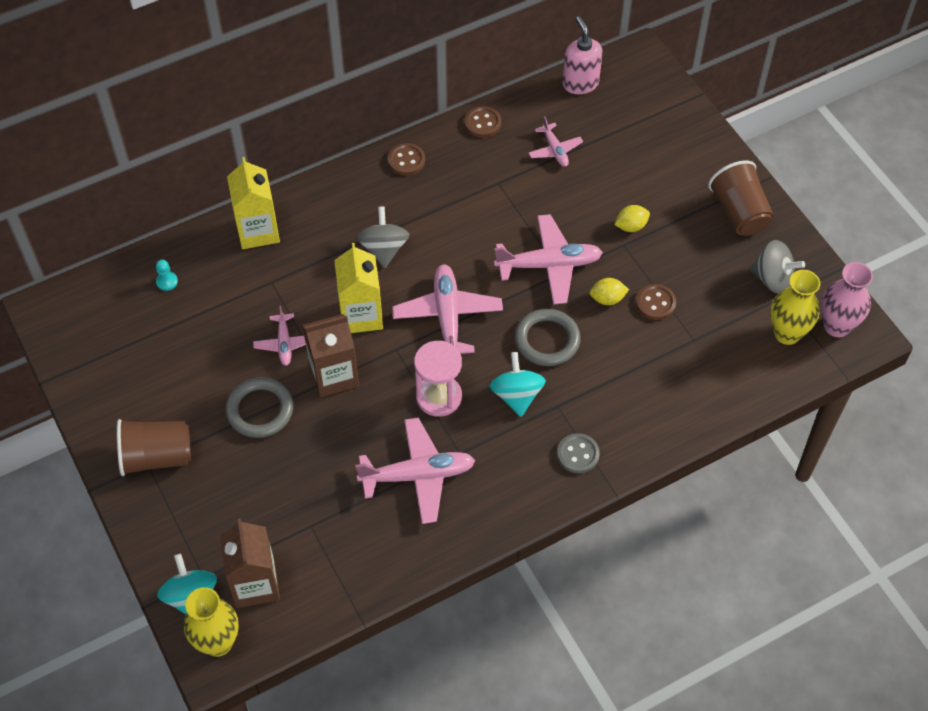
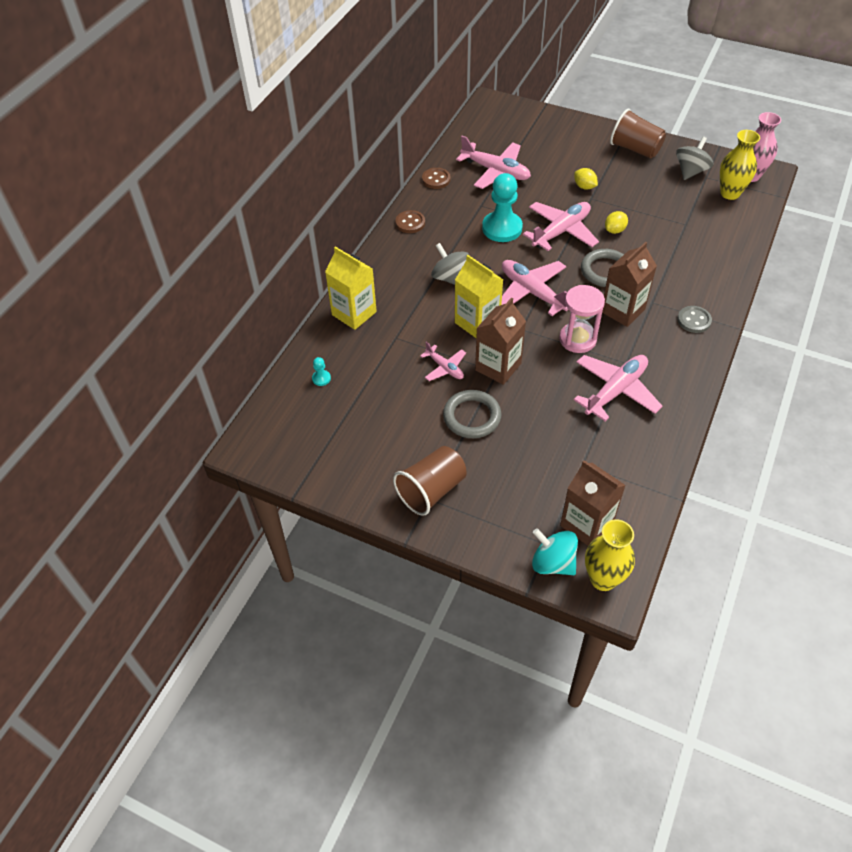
camera: 35 degrees left, 5 degrees down
(492, 223) = (502, 228): none -> turquoise pawn
(517, 395) = (622, 310): turquoise spinning top -> brown carton
(555, 150) = (495, 171): pink plane -> pink plane, size x1.81
(580, 83) = (471, 131): pink soap dispenser -> none
(631, 226) = (584, 187): yellow lemon -> yellow lemon turned 75 degrees counterclockwise
(655, 303) = (643, 217): brown button -> none
(772, 279) = (690, 171): grey spinning top -> grey spinning top turned 45 degrees counterclockwise

